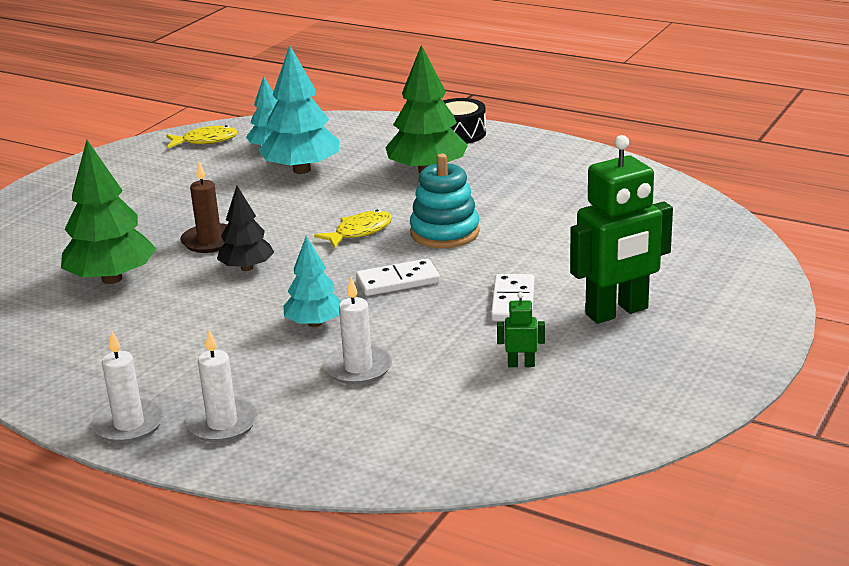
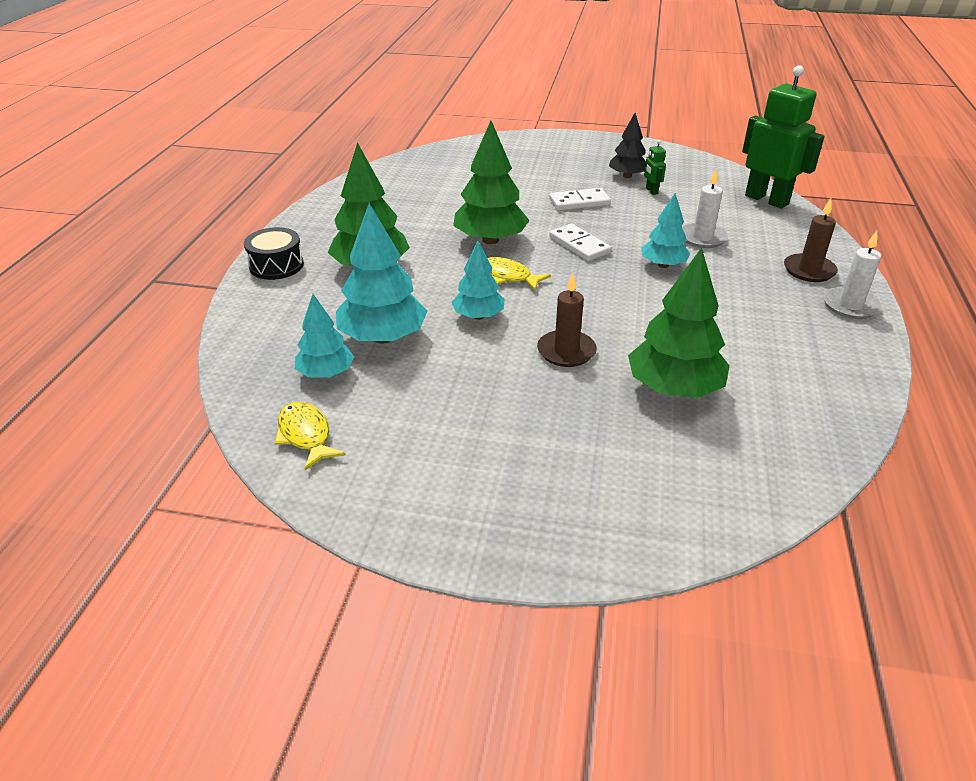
camera: 110 degrees left, 10 degrees up
(222, 424) = (809, 270): white candle -> brown candle
(247, 268) = (603, 316): black tree -> black tree (627, 176)
(299, 210) = (478, 316): none -> turquoise tree
(445, 232) = (490, 240): turquoise stacking toy -> green tree
(617, 312) = (570, 172): green robot -> green robot (767, 200)

